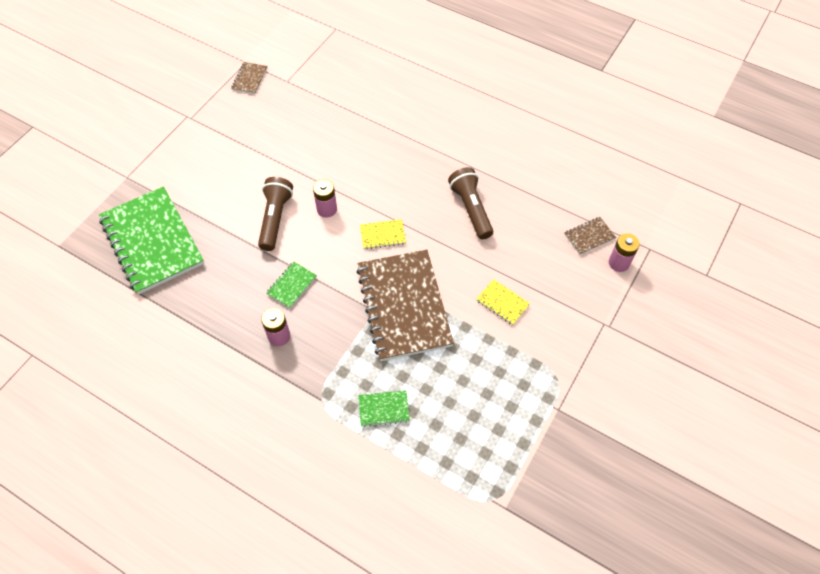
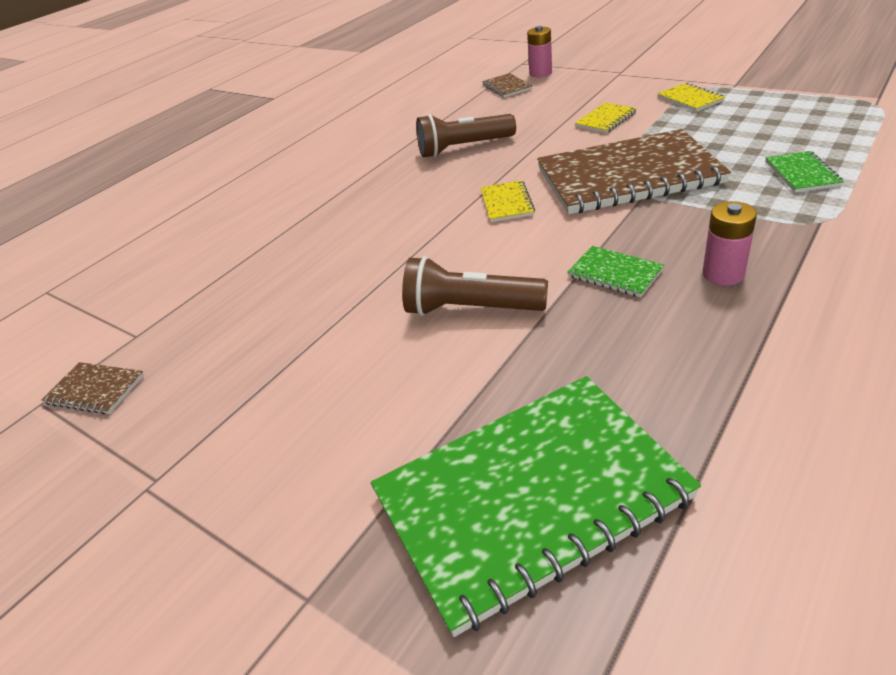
camera: 80 degrees left, 20 degrees down
(327, 209) = (454, 256): pink battery -> none
(531, 368) = (690, 99): none -> yellow notebook

